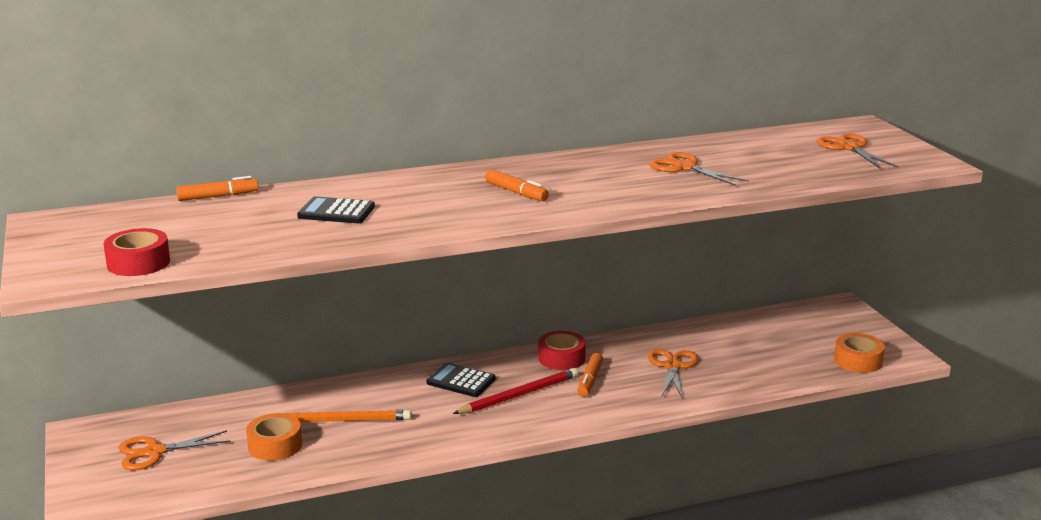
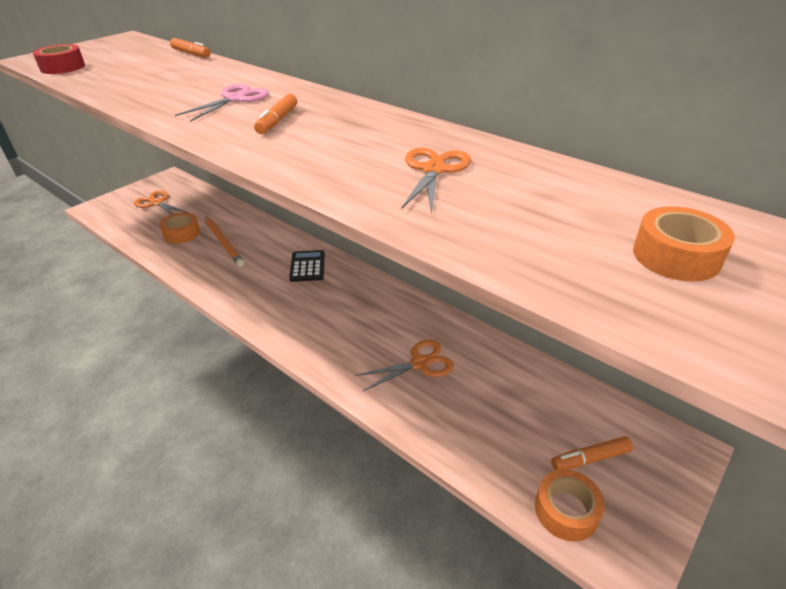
camera: 60 degrees right, 15 degrees up
(336, 212) = (184, 83): black calculator -> none
(428, 198) = (235, 99): none -> pink scissors
(519, 395) = (306, 299): red pencil -> none
(561, 358) = (379, 297): red tape -> none
(589, 380) = (355, 325): orange marker -> orange marker (590, 458)
(849, 148) = (676, 256): orange scissors -> orange tape

